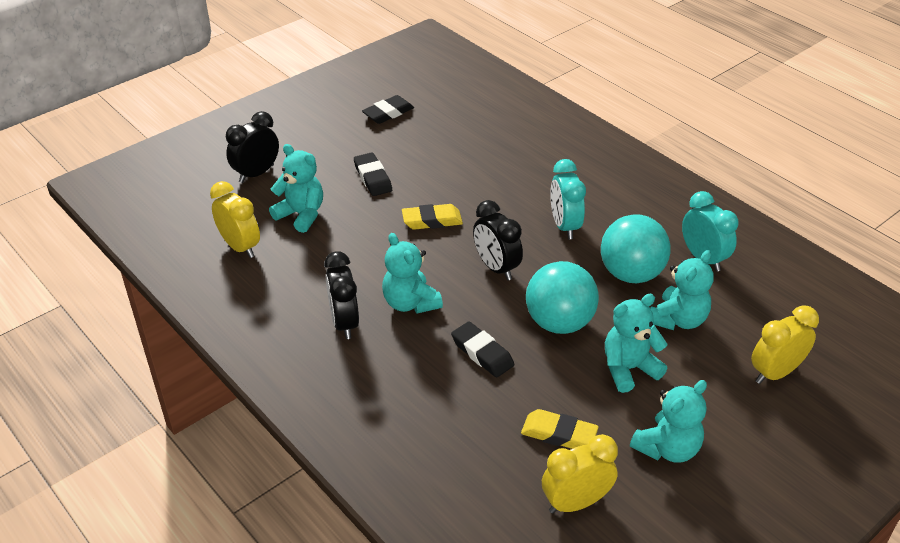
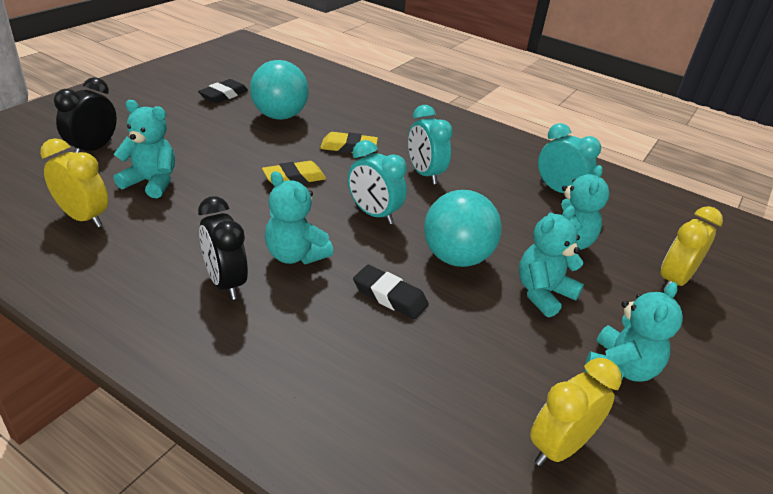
camera: 20 degrees left, 5 degrees down
(373, 178) = (222, 146): black eraser -> none
(496, 267) = (373, 214): black clock -> turquoise clock
(559, 434) = (505, 370): yellow eraser -> yellow eraser (348, 147)
(631, 274) = (503, 208): turquoise ball -> turquoise ball (279, 116)

